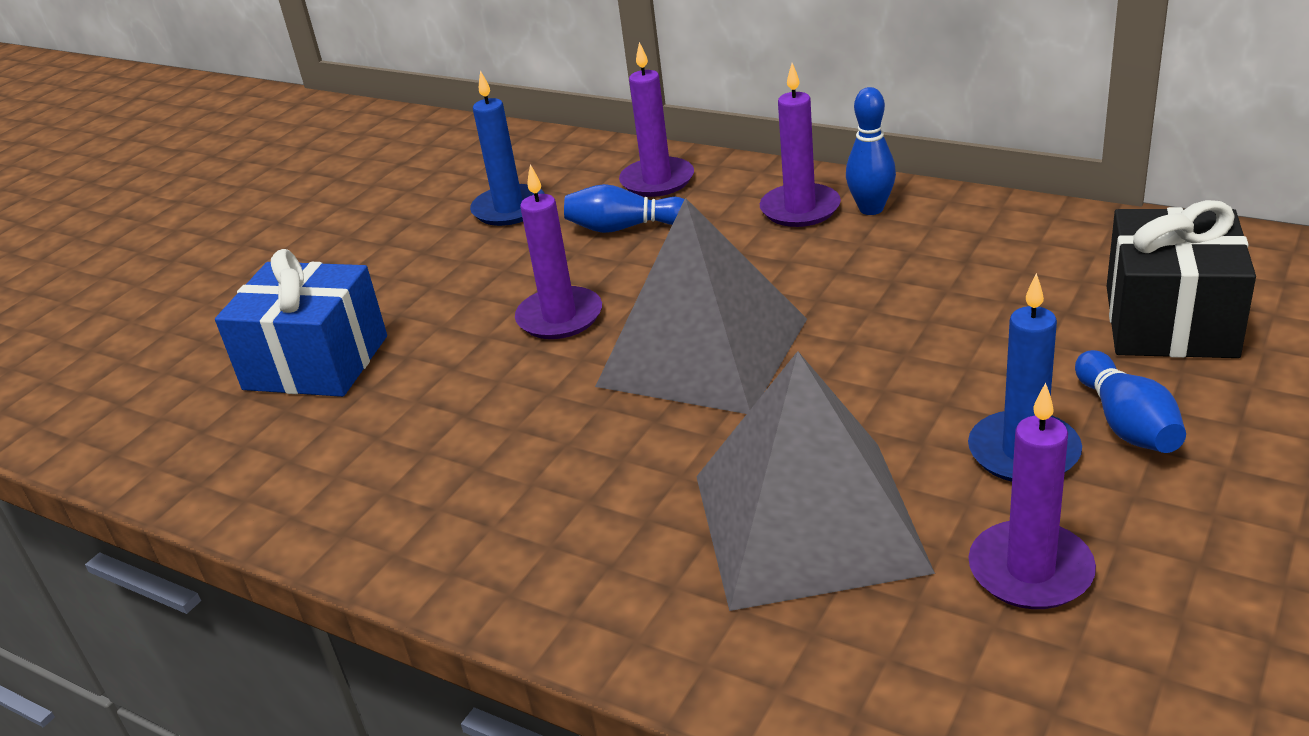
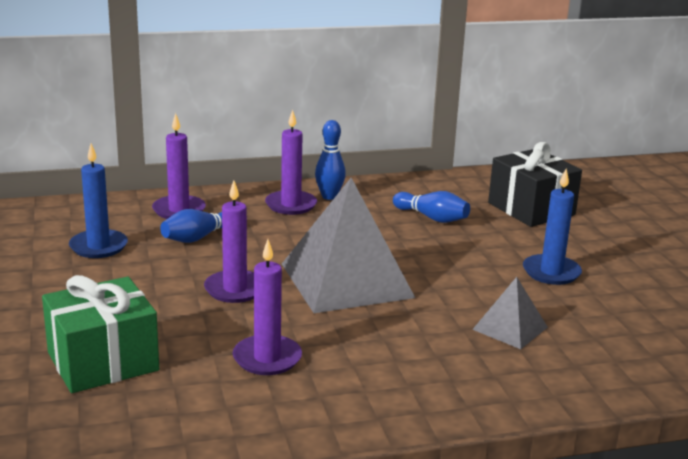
camera: 50 degrees left, 10 degrees down
(316, 363) = (103, 361): blue gift -> green gift
(808, 521) = (510, 328): grey pyramid -> grey pyramid, size x0.49
(1030, 570) = (616, 311): purple candle -> purple candle (267, 358)
(1126, 423) = (571, 250): blue bowling pin -> blue bowling pin (432, 218)

